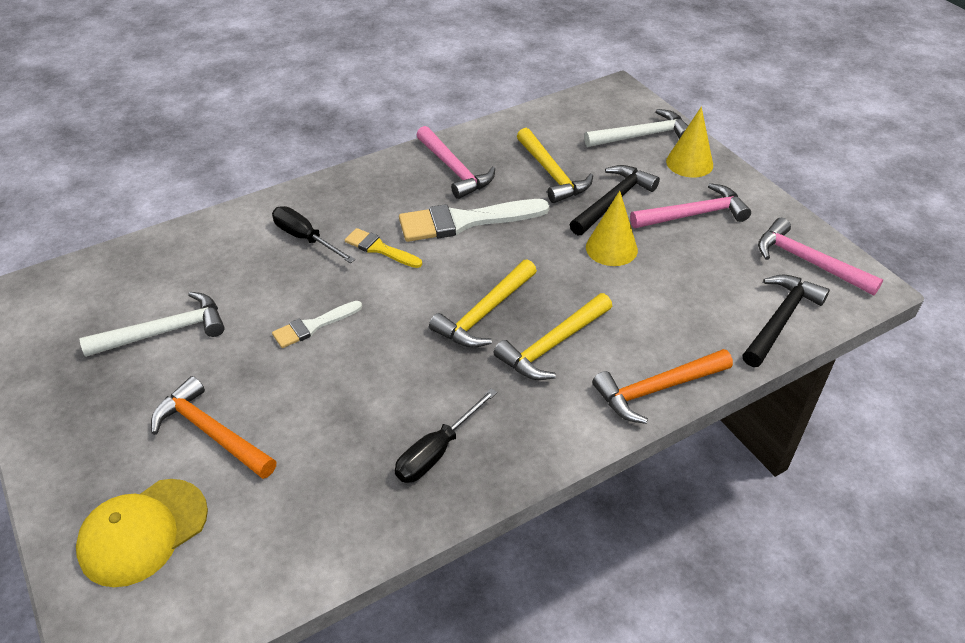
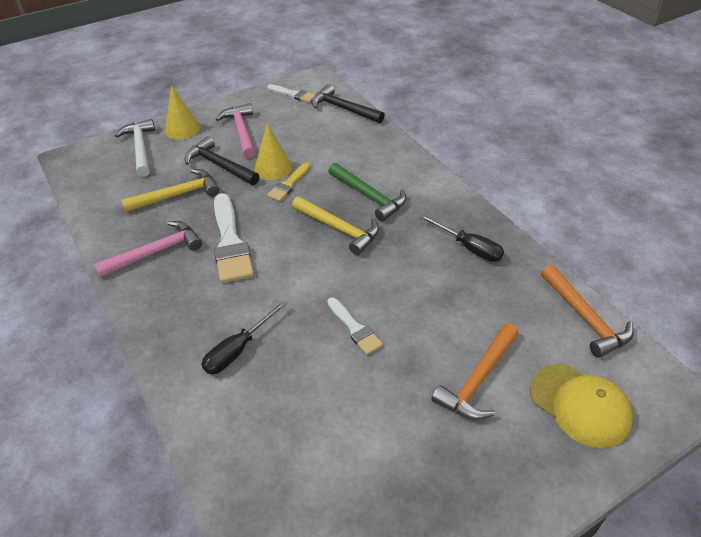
camera: 90 degrees left, 0 degrees up
(165, 332) = (366, 443): white hammer -> none
(380, 249) = (259, 294): yellow brush -> yellow brush (289, 184)
(552, 345) = (369, 196): yellow hammer -> green hammer
(656, 389) = (403, 156): orange hammer -> orange hammer (585, 318)
(808, 261) = (293, 94): pink hammer -> white brush

